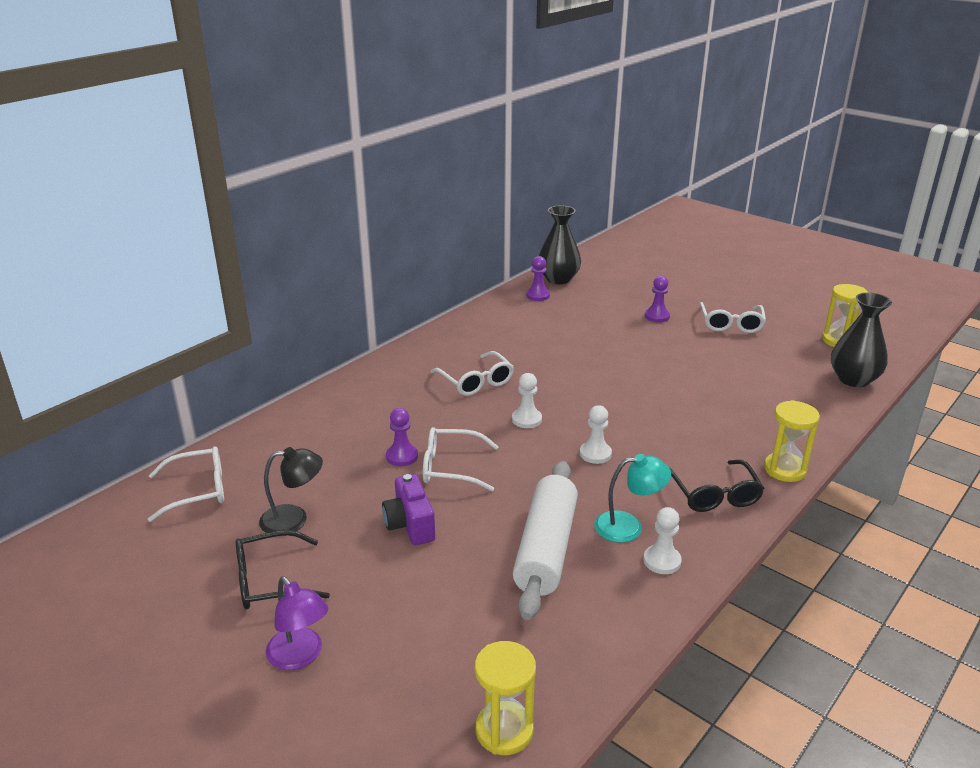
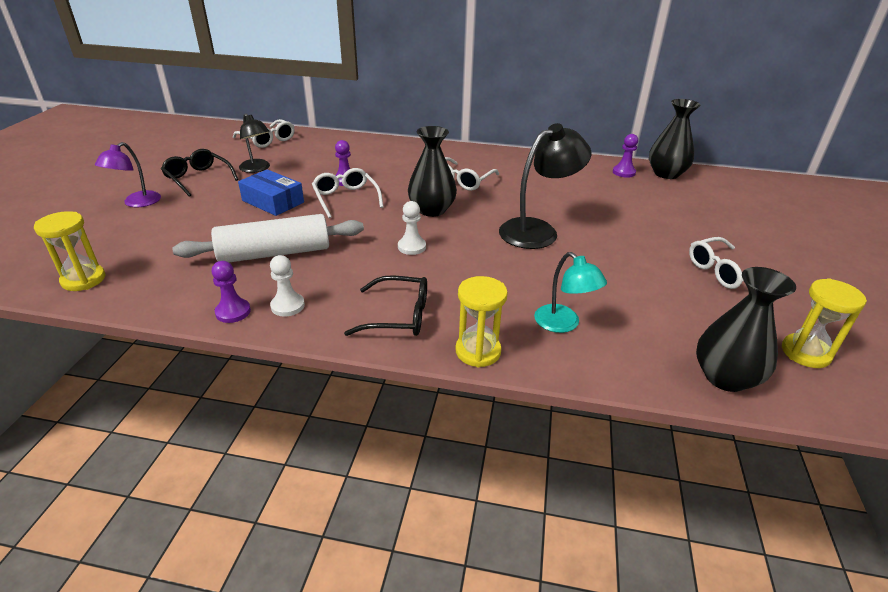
camera: 60 degrees right, 5 degrees up
(410, 525) = (273, 201): purple camera -> blue box
(526, 419) = (432, 210): white pawn -> black vase
(613, 376) = (538, 230): none -> black lamp
(628, 526) = (324, 281): turquoise lamp -> turquoise lamp (563, 324)
(657, 316) = (674, 229): purple pawn -> purple pawn (233, 312)
(714, 495) = (399, 316): black glasses -> black glasses turned 135 degrees counterclockwise

